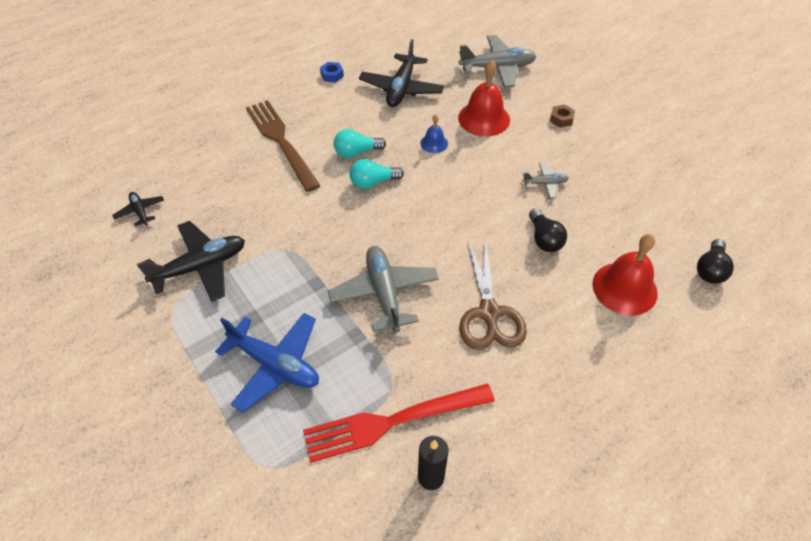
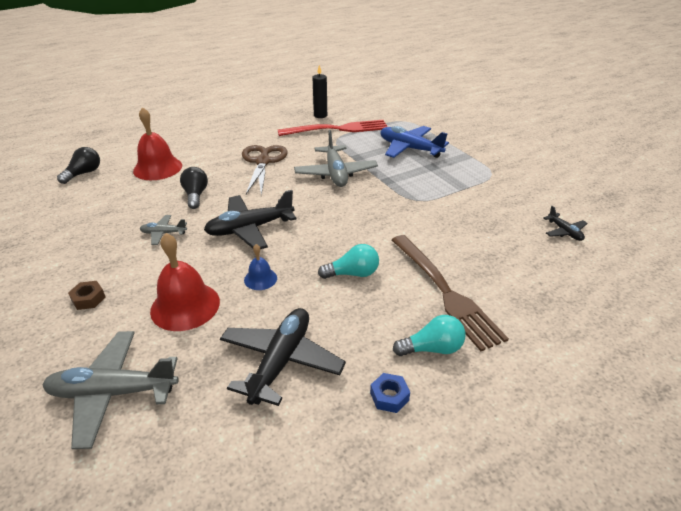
camera: 175 degrees left, 15 degrees down
(201, 267) = (483, 193): black plane -> black plane (250, 229)
(373, 182) = (336, 243): turquoise light bulb -> turquoise light bulb (432, 348)

